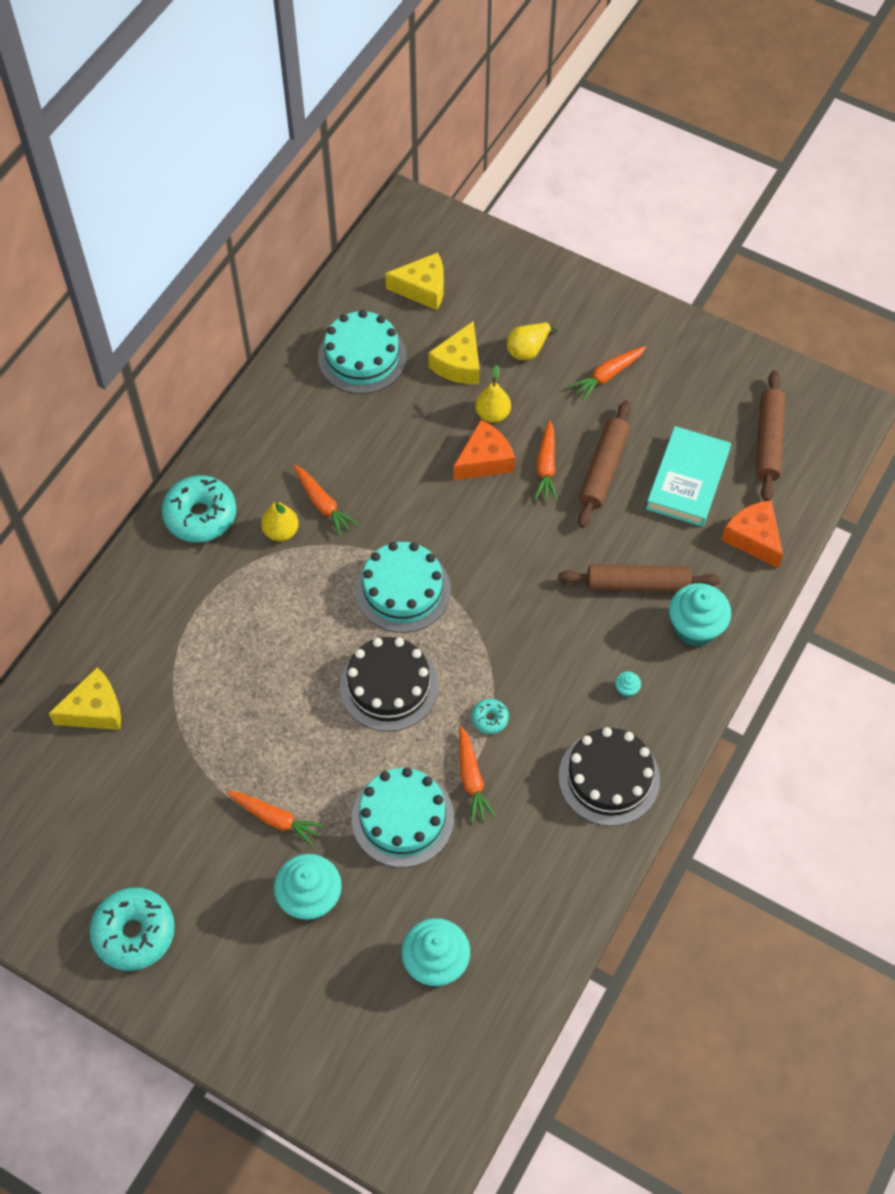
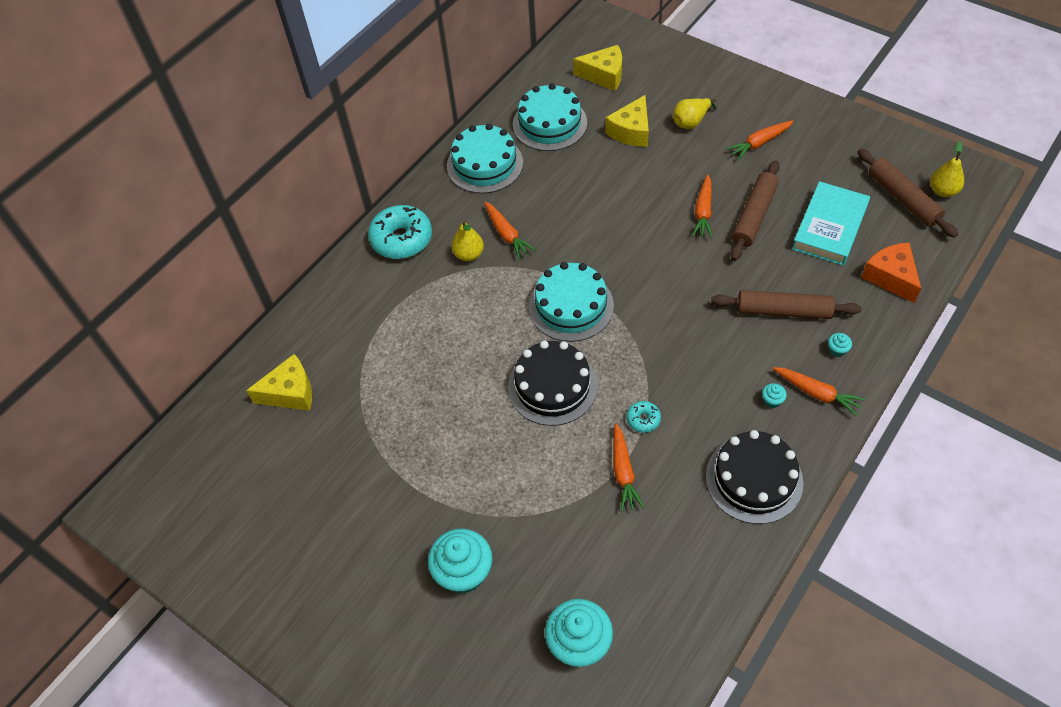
camera: 10 degrees right, 5 degrees down
(134, 933) = (297, 593): turquoise donut -> none
(275, 819) = (439, 497): orange carrot -> orange carrot (817, 393)
(402, 818) = (556, 504): turquoise cake -> turquoise cake (485, 164)
(484, 460) = (649, 205): orange cheese -> none
(492, 414) = (658, 170): yellow pear -> yellow pear (943, 191)
(695, 627) = (837, 350): turquoise cupcake -> turquoise cupcake, size x0.41
(768, 441) = (903, 199): brown rolling pin -> brown rolling pin turned 45 degrees counterclockwise

